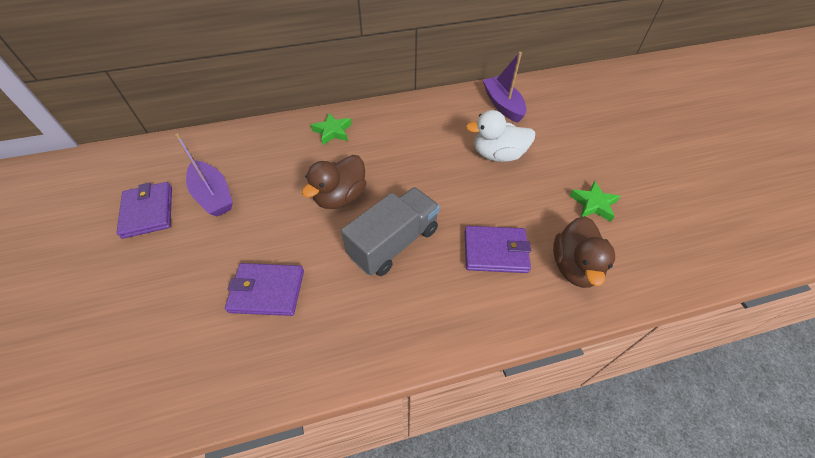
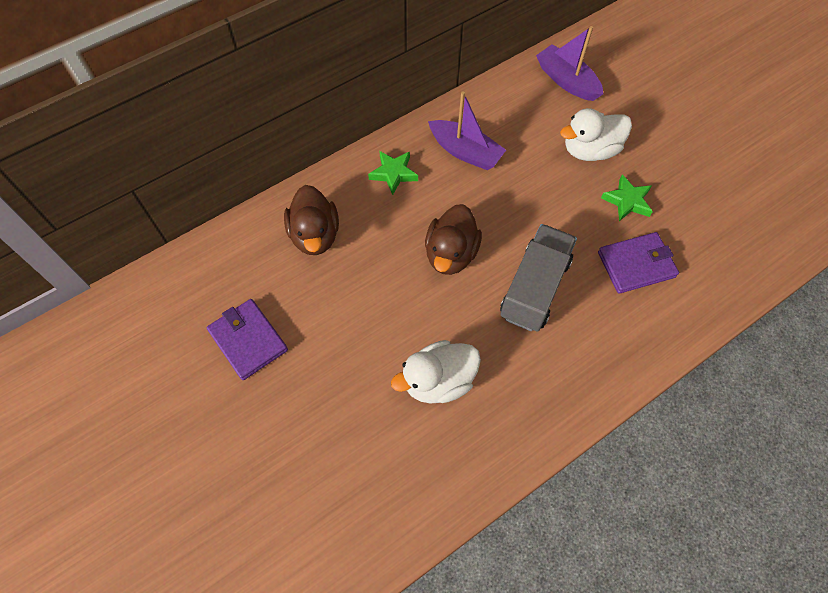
camera: 20 degrees left, 10 degrees up
(213, 195) = (309, 297): purple boat -> purple boat (465, 152)
(267, 291) = (438, 381): purple wallet -> white duck
(575, 267) = (714, 256): brown duck -> brown duck (315, 235)
(593, 204) = (707, 181): green star -> green star (627, 201)

